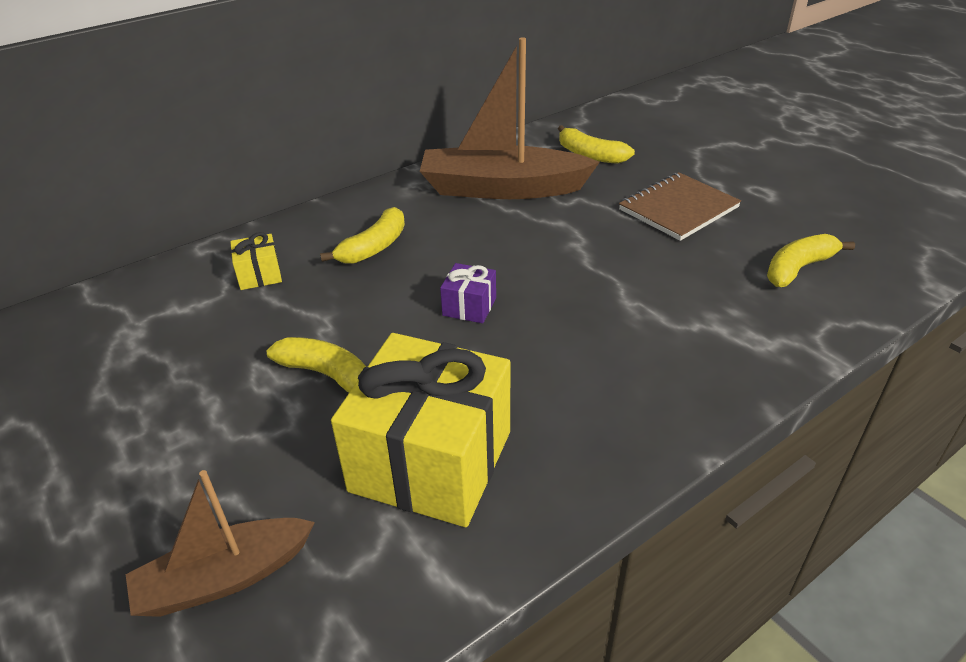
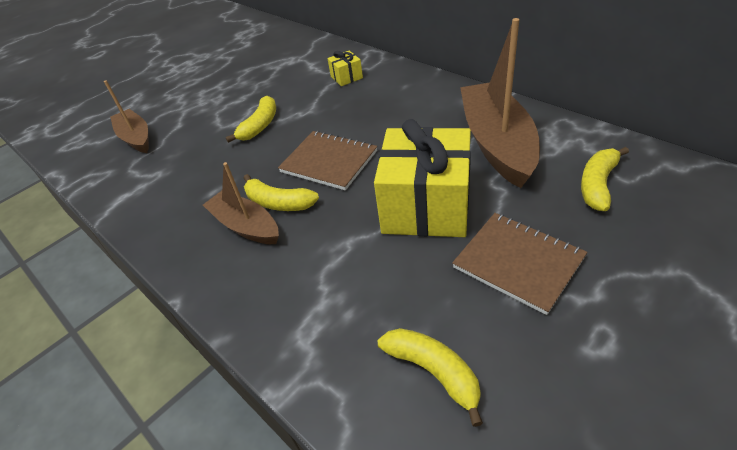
camera: 85 degrees right, 5 degrees up
(374, 247) = (387, 106): yellow banana -> yellow banana (278, 203)
(431, 461) = (192, 178): yellow gift -> yellow gift (426, 206)
(469, 306) = (329, 161): purple gift -> brown notebook
(576, 390) = (245, 226): none -> brown boat

